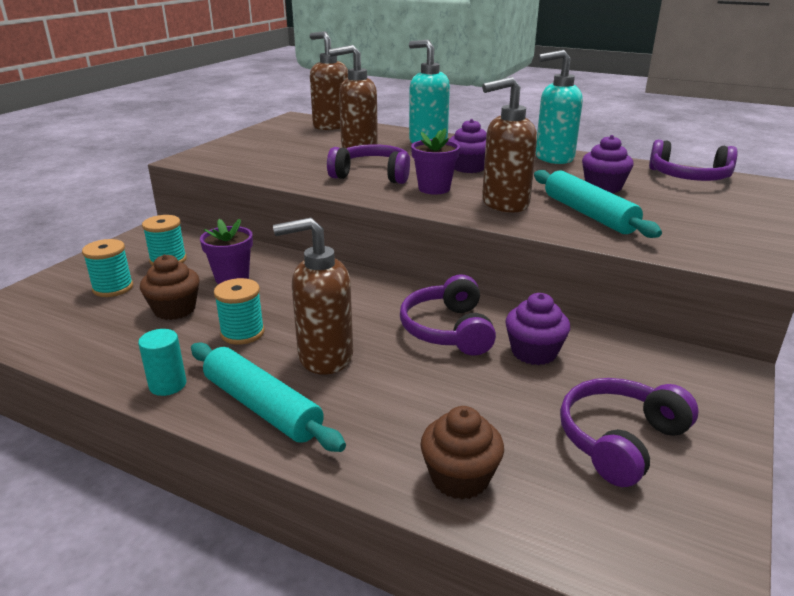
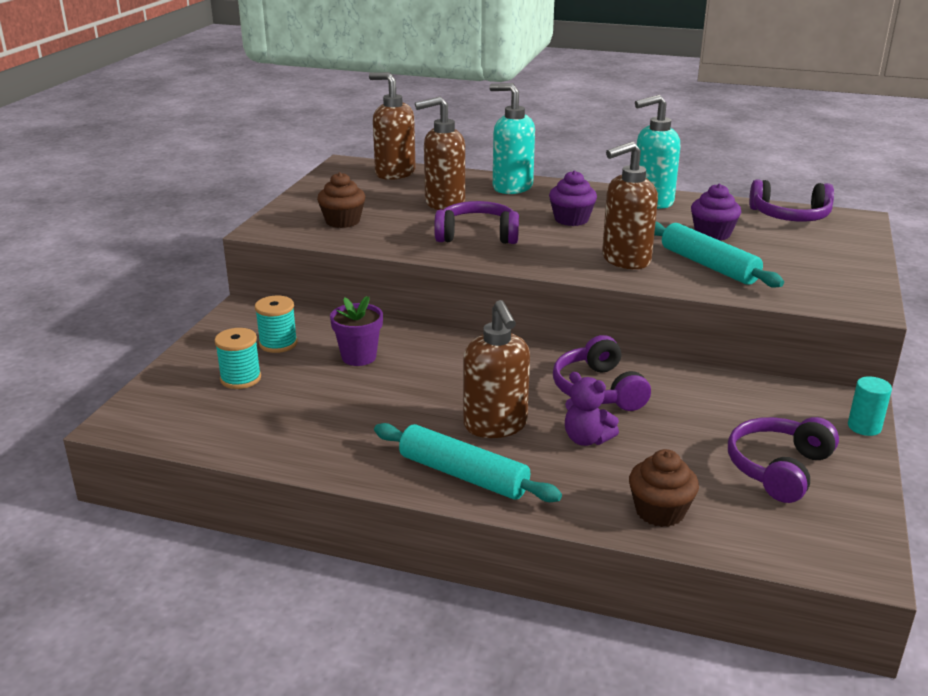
camera: 10 degrees left, 0 degrees up
(168, 385) = (363, 465): turquoise cylinder -> turquoise cylinder (864, 427)
(175, 309) = (321, 395): brown cupcake -> brown cupcake (342, 221)
(242, 333) = (404, 411): turquoise spool -> none
(324, 357) = (495, 426): brown soap dispenser -> brown soap dispenser turned 90 degrees counterclockwise
(412, 381) = (586, 439): none -> purple teddy bear
(434, 188) = (548, 247): purple flower pot -> none
(534, 352) = (684, 403): purple cupcake -> none

